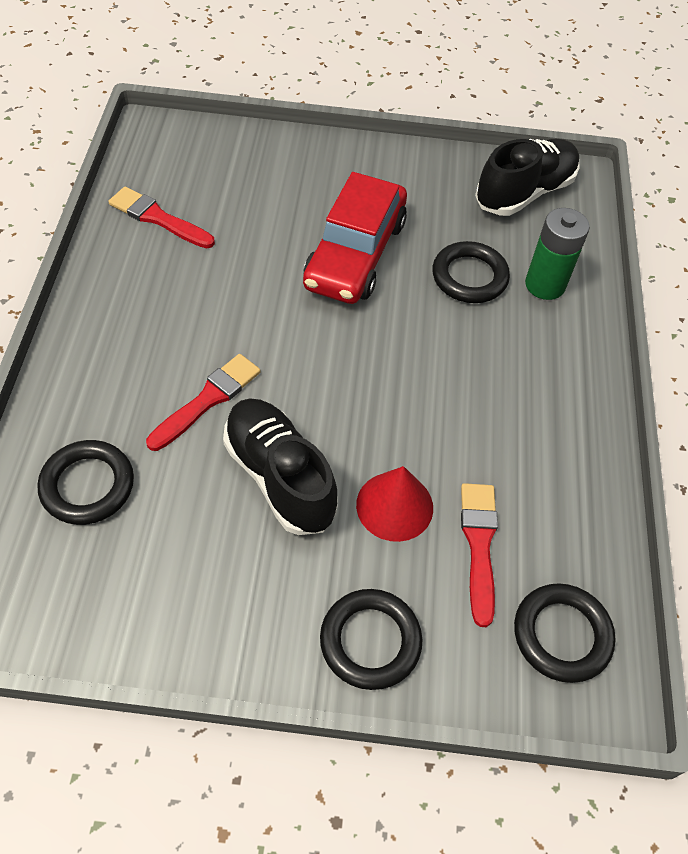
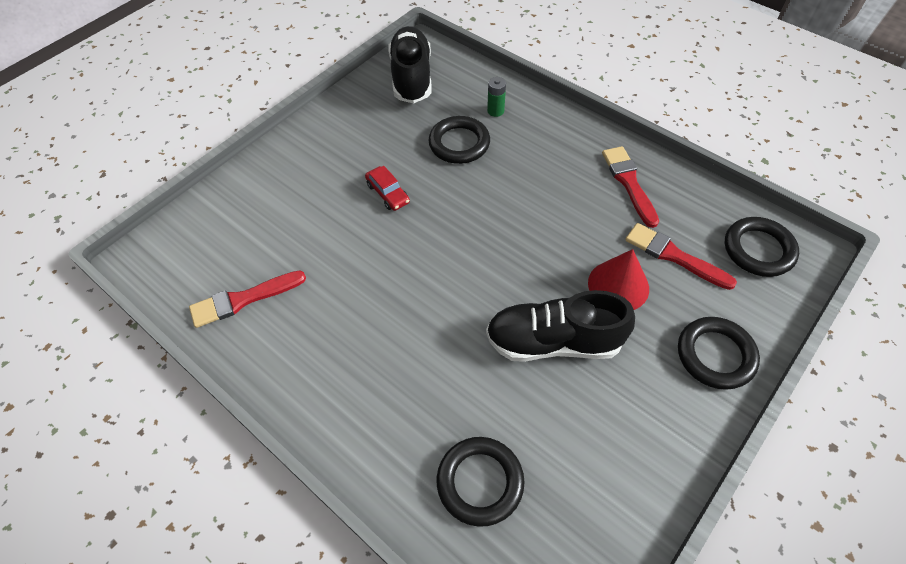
camera: 50 degrees left, 0 degrees up
(208, 400) = (454, 354): red brush -> red brush (629, 183)
(355, 254) = (388, 193): red car -> red car, size x0.42
(545, 285) = (495, 111): green battery -> green battery, size x0.55

